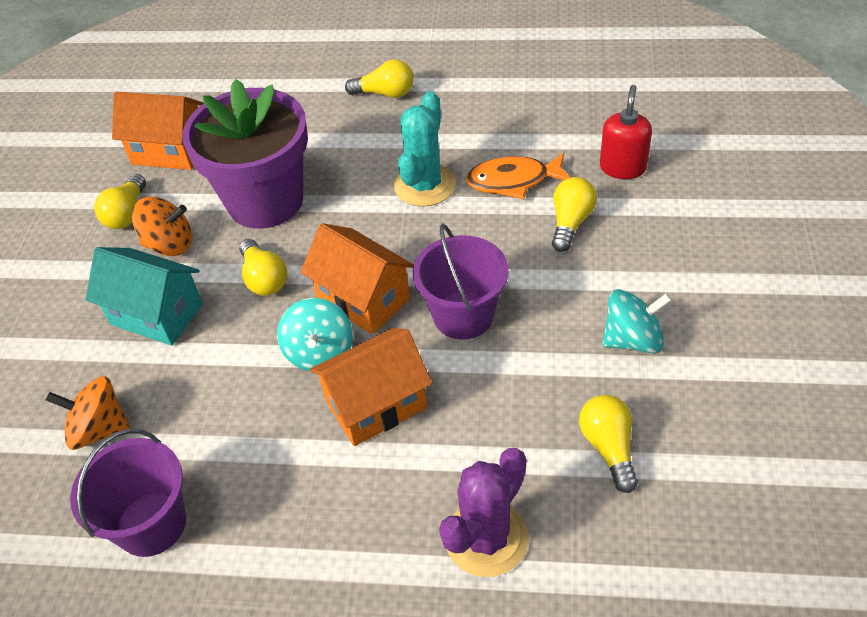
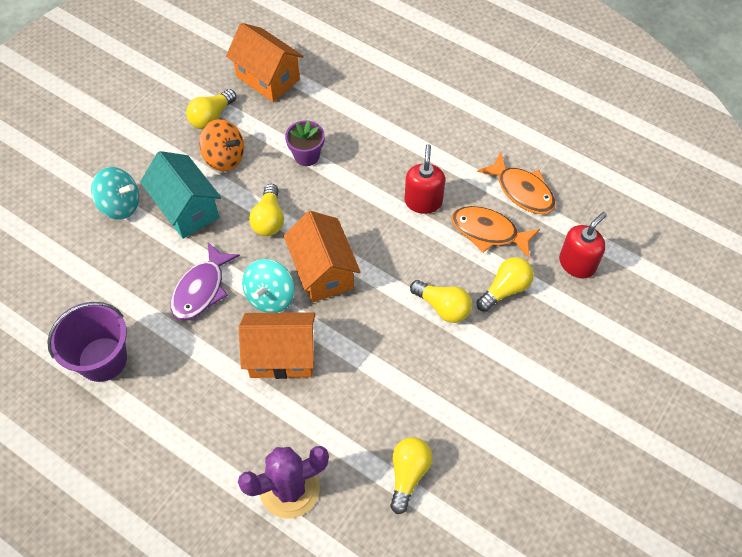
camera: 25 degrees right, 10 degrees up
(99, 429) = (108, 275): orange spinning top -> none
(230, 386) = (201, 289): none -> purple fish
(265, 201) = (306, 156): purple flower pot -> purple flower pot, size x0.42
(385, 93) = (447, 104): yellow light bulb -> yellow light bulb (443, 307)
(425, 185) = (423, 201): turquoise cactus -> red soap dispenser
(463, 315) = (380, 322): purple bucket -> none
(518, 131) = (522, 191): none -> orange fish
(632, 339) = (481, 406): turquoise spinning top -> turquoise spinning top (120, 205)

